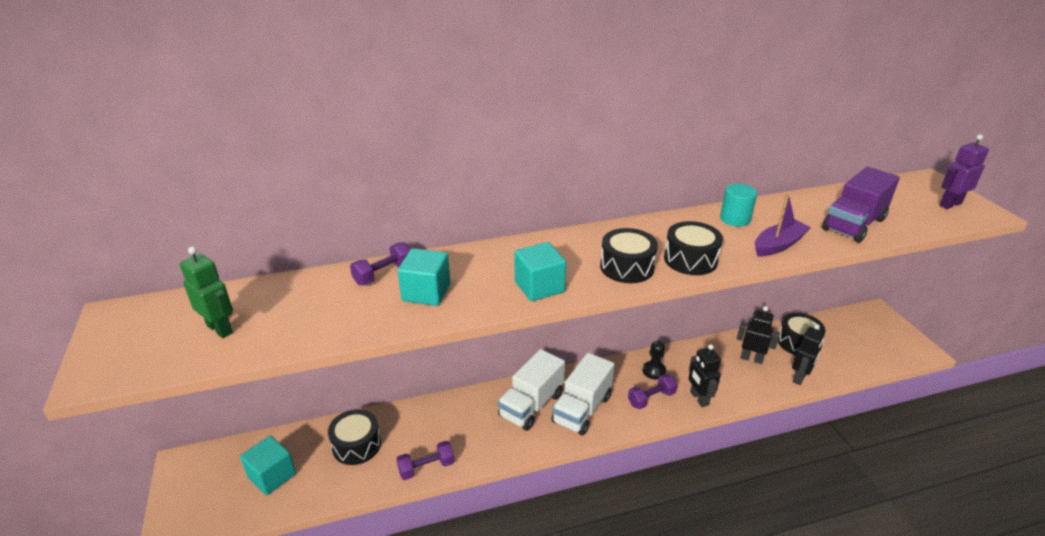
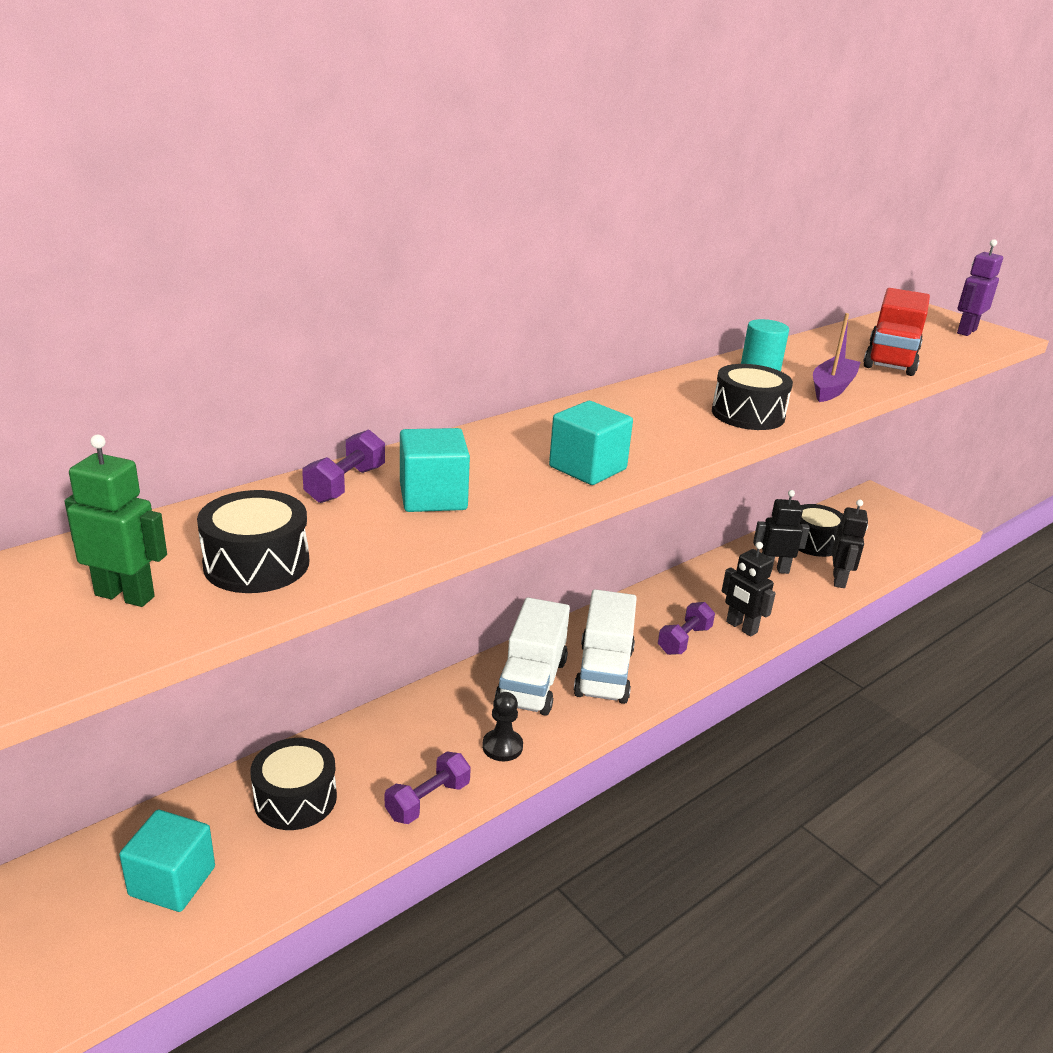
camera: 25 degrees left, 5 degrees down
(627, 267) = (679, 432): black drum -> black drum (256, 564)
(654, 371) = (667, 607): black pawn -> black pawn (502, 747)
(853, 224) = (890, 359): purple truck -> red truck

